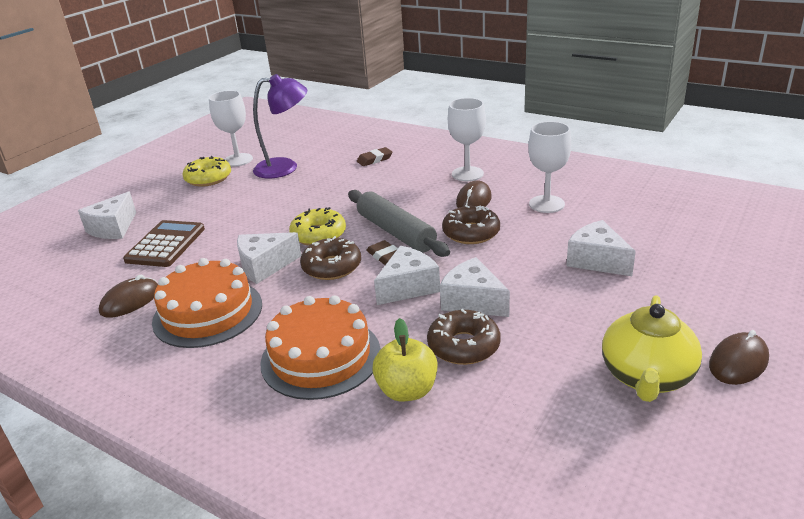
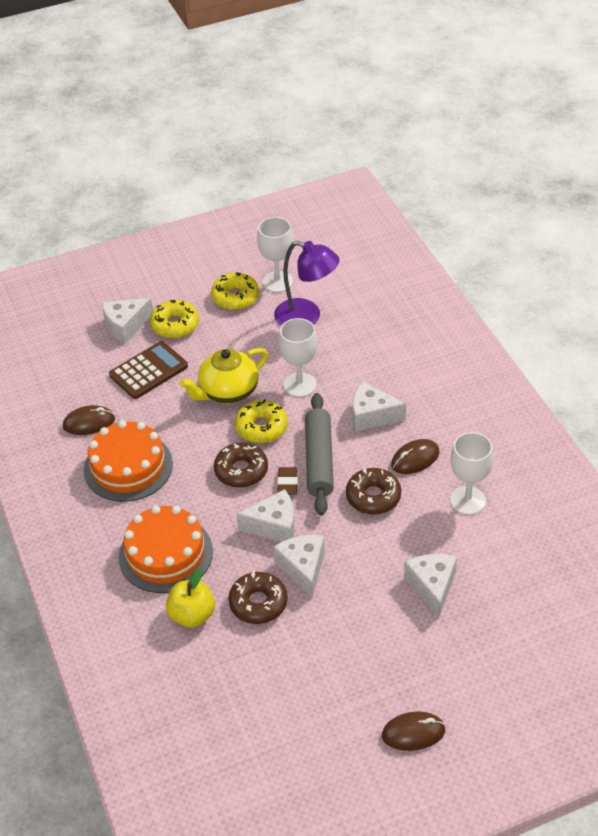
camera: 35 degrees right, 15 degrees up
(165, 210) = (175, 325): none -> yellow donut
(264, 266) = (197, 440): white cheese -> white cheese (372, 416)
(374, 159) = (389, 350): brown eraser -> none
(467, 174) = (446, 420): white goblet -> white goblet (300, 385)
(646, 377) = (342, 703): yellow teapot -> yellow teapot (228, 392)

